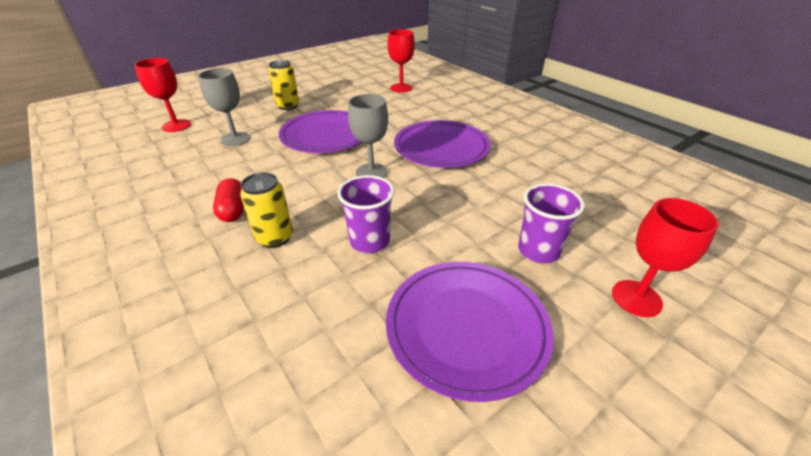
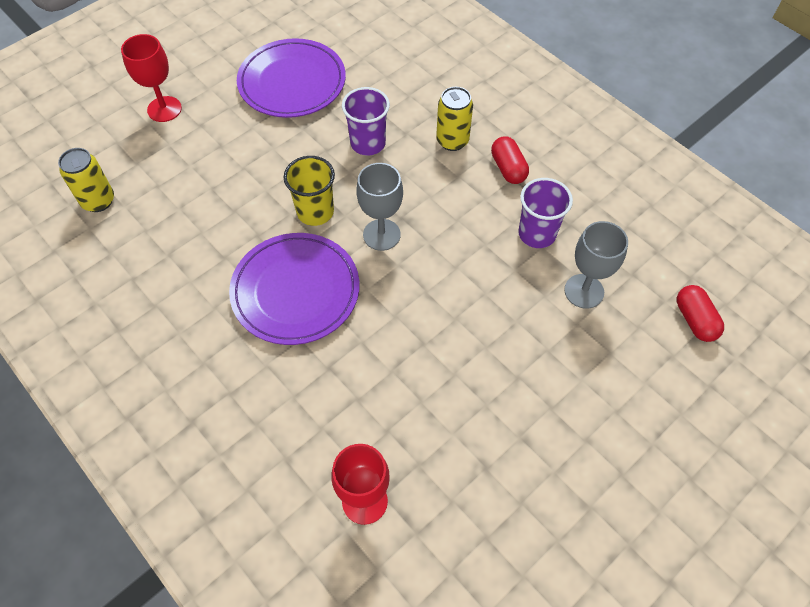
camera: 175 degrees right, 20 degrees up
(176, 126) = (694, 320): red goblet -> red capsule
(288, 106) = (557, 400): yellow can -> yellow can (98, 201)
(326, 136) = (460, 309): purple plate -> none
(428, 189) = (315, 212): none -> yellow cup
(538, 250) = (222, 144): purple cup -> purple cup (537, 234)

